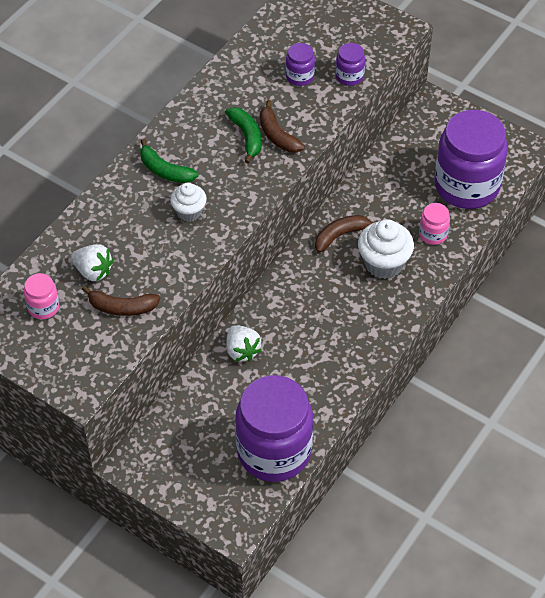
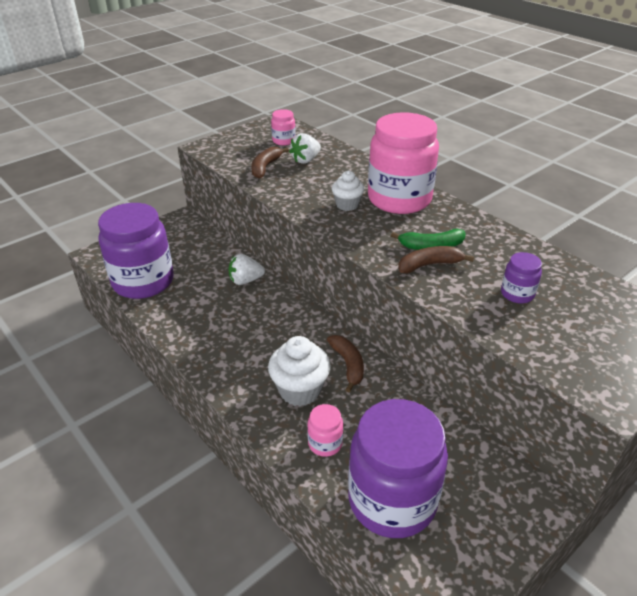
camera: 105 degrees right, 15 degrees down
(165, 170) = (399, 199): green banana -> pink jar
(349, 76) = (516, 332): purple jar -> none

